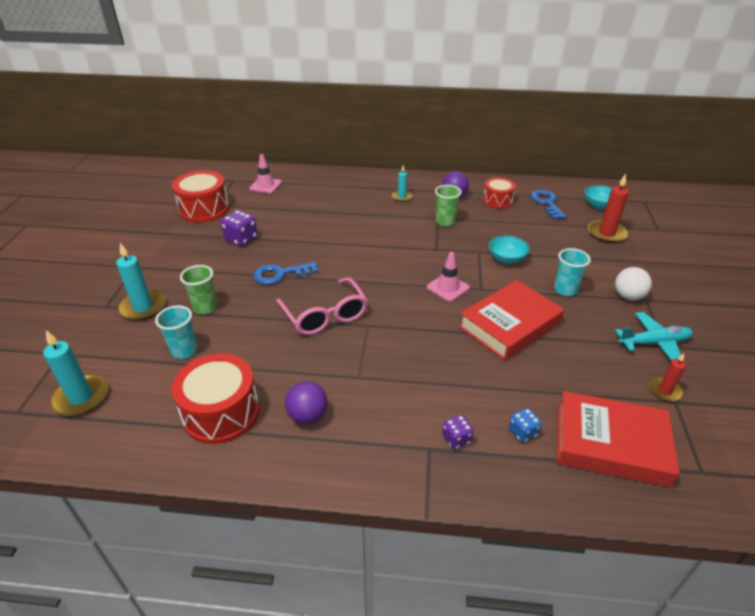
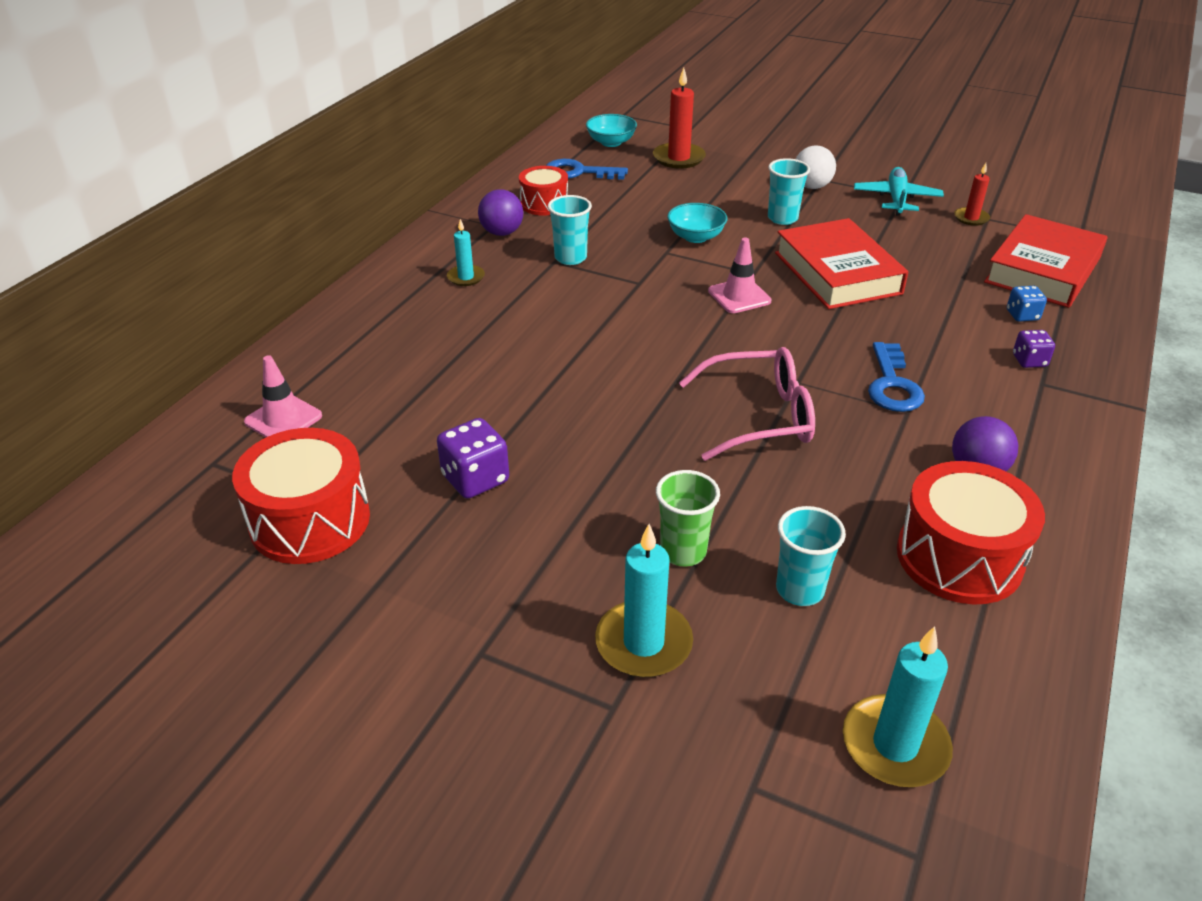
camera: 70 degrees left, 0 degrees up
(280, 274) = (623, 446): blue key -> blue key (892, 385)
(445, 222) = (570, 258): green cup -> turquoise cup

